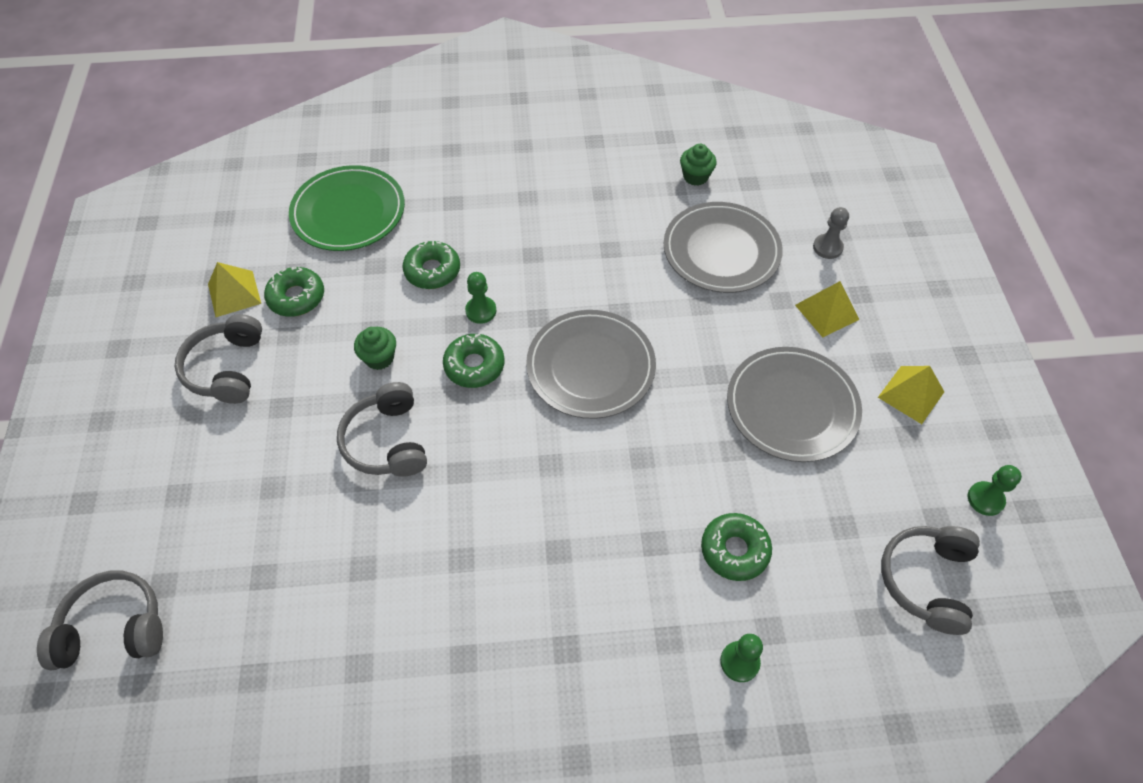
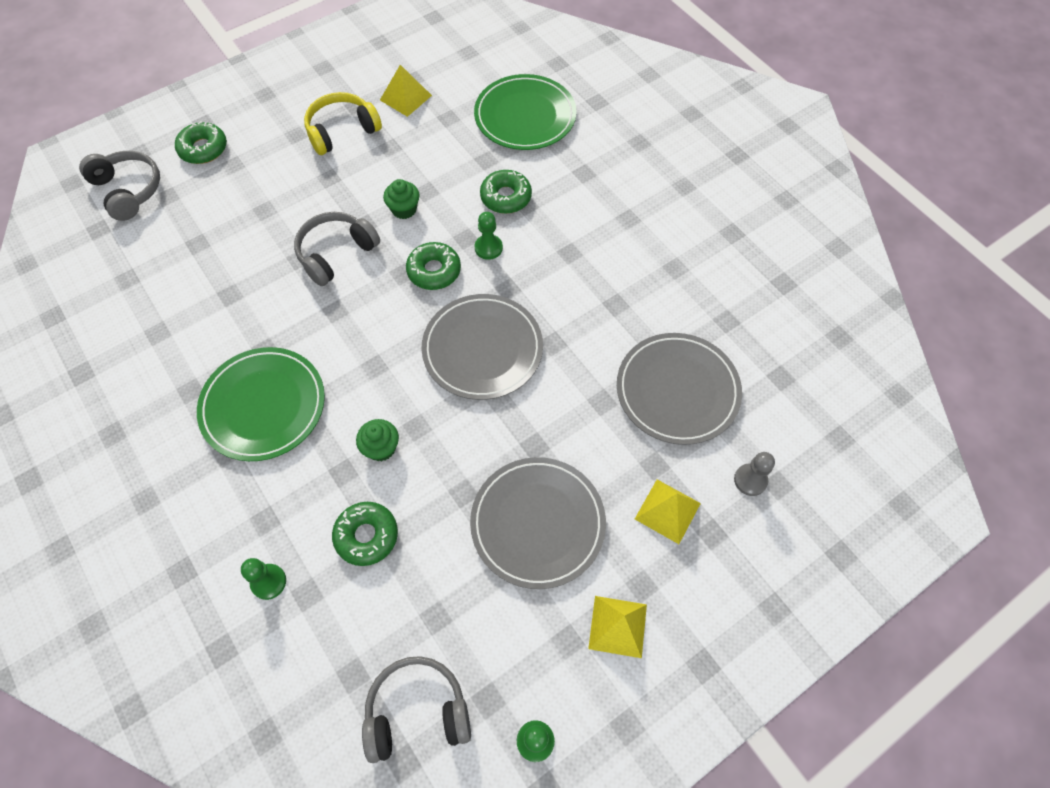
camera: 60 degrees right, 5 degrees up
(227, 368) = (342, 131): grey headphones -> yellow headphones
(296, 297) = (425, 132): green donut -> green donut (203, 149)
(531, 588) = (263, 406): none -> green plate
(695, 176) = (753, 330): green cupcake -> green cupcake (381, 448)

